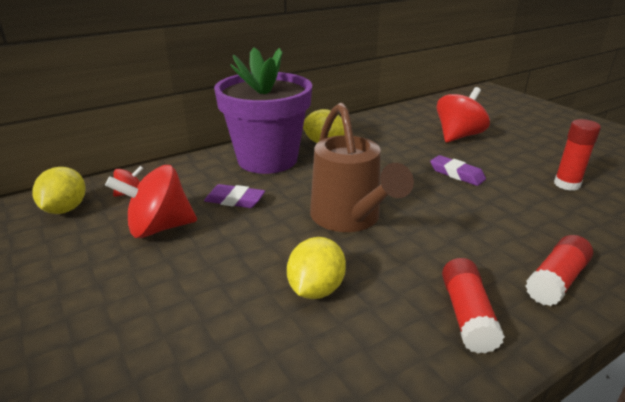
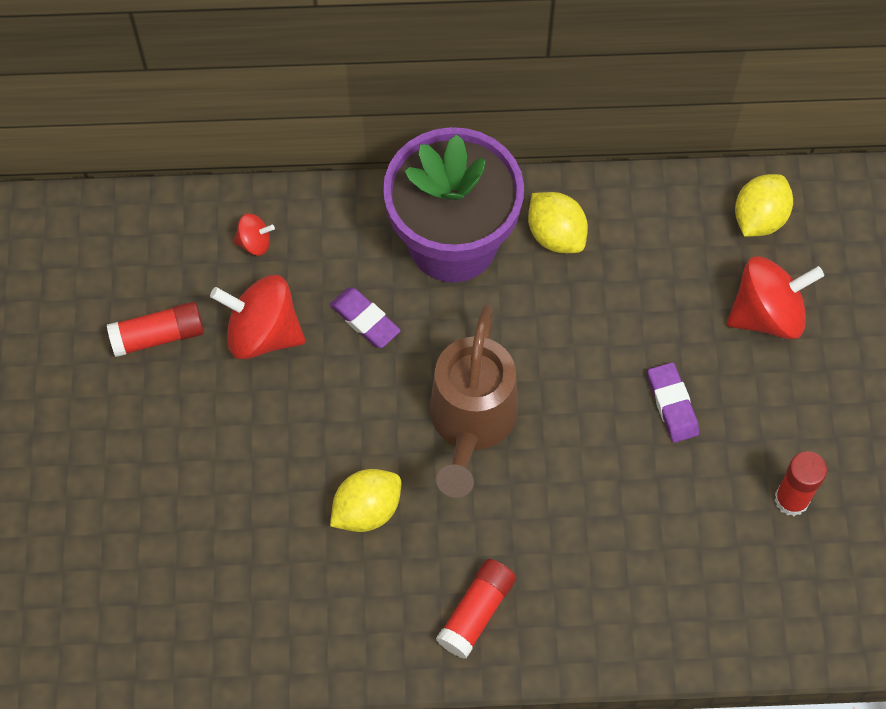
camera: 30 degrees right, 35 degrees up
(65, 209) = (176, 243): yellow lemon -> yellow lemon (759, 218)
(556, 281) = (599, 623): red glue stick -> red glue stick (158, 336)

